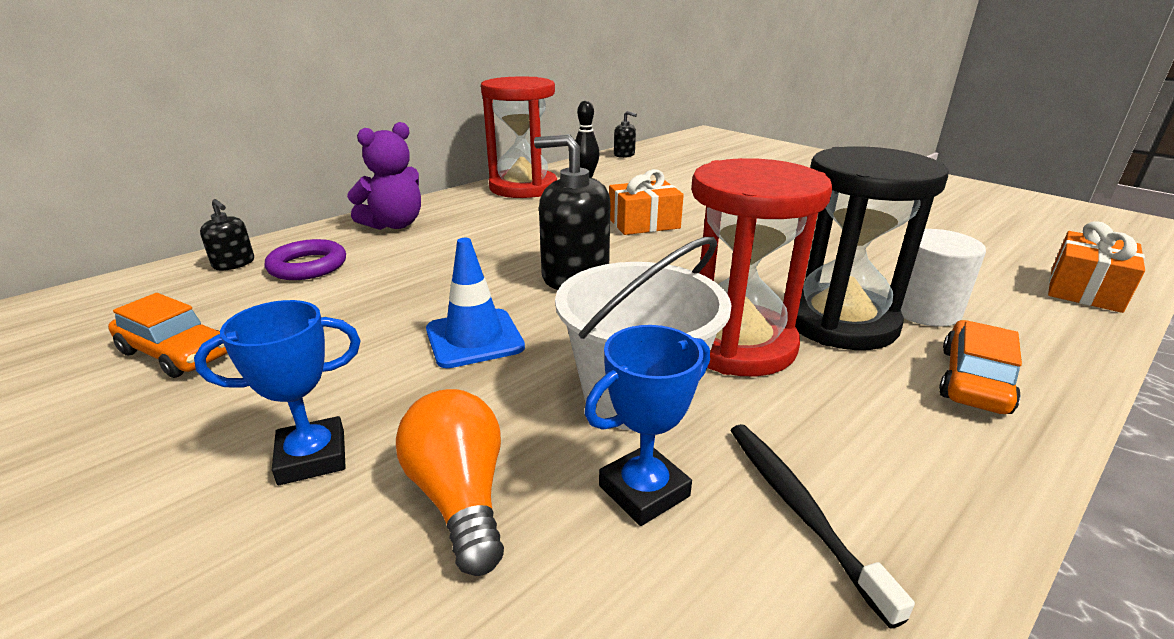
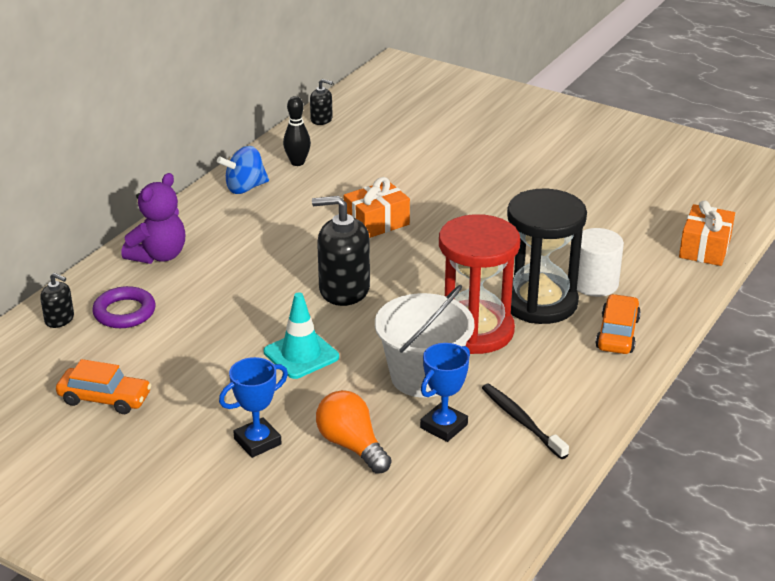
camera: 15 degrees left, 5 degrees up
(474, 338) = (301, 354): blue traffic cone -> turquoise traffic cone
(523, 187) = (245, 188): red hourglass -> blue spinning top

